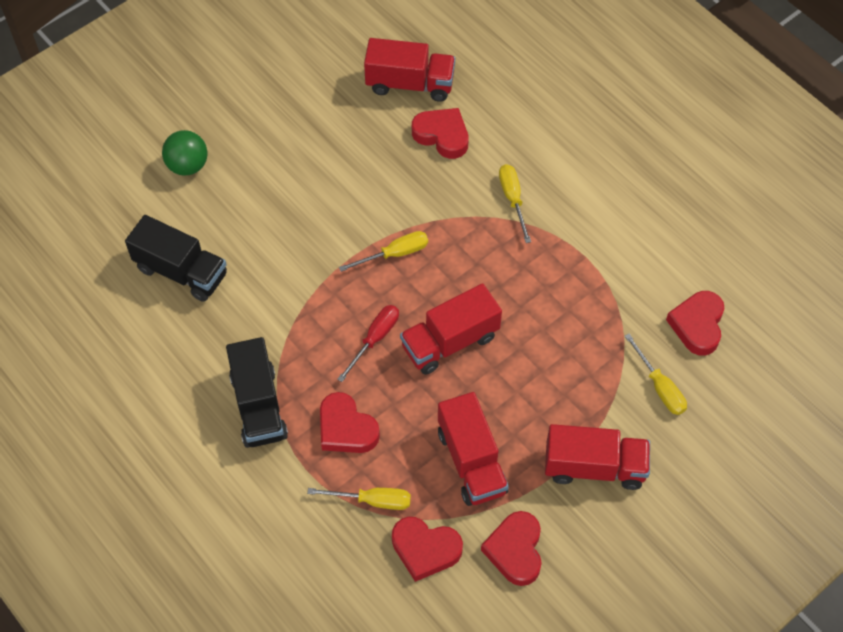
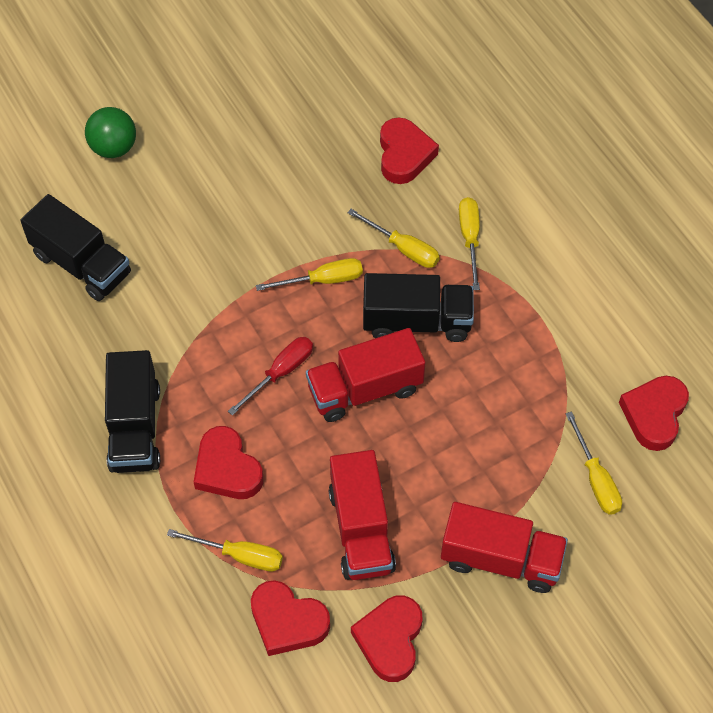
camera: 10 degrees right, 0 degrees up
(410, 84) = (380, 92): red truck -> none
(442, 135) = (404, 155): red heart -> red heart turned 45 degrees clockwise
(458, 216) = (403, 248): none -> yellow screwdriver
(482, 277) = (417, 321): none -> black truck

